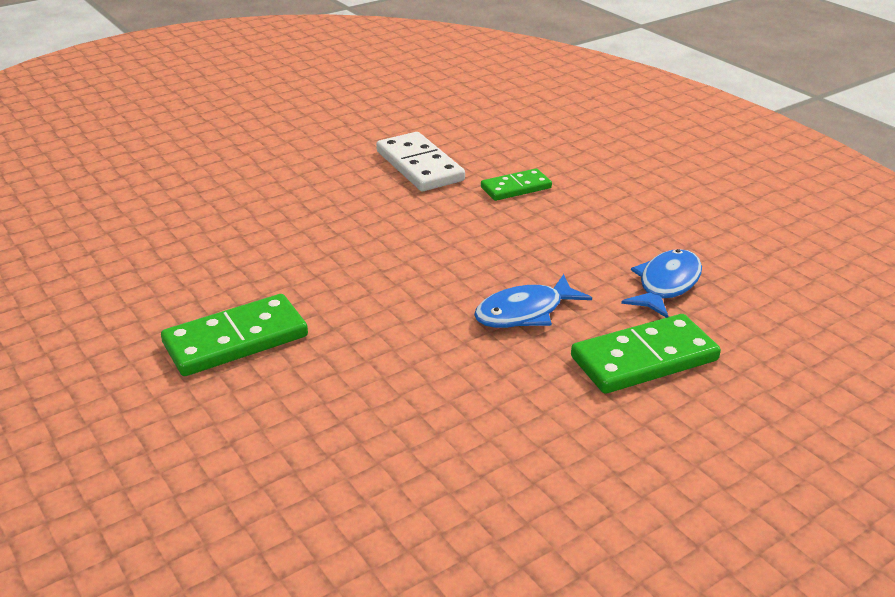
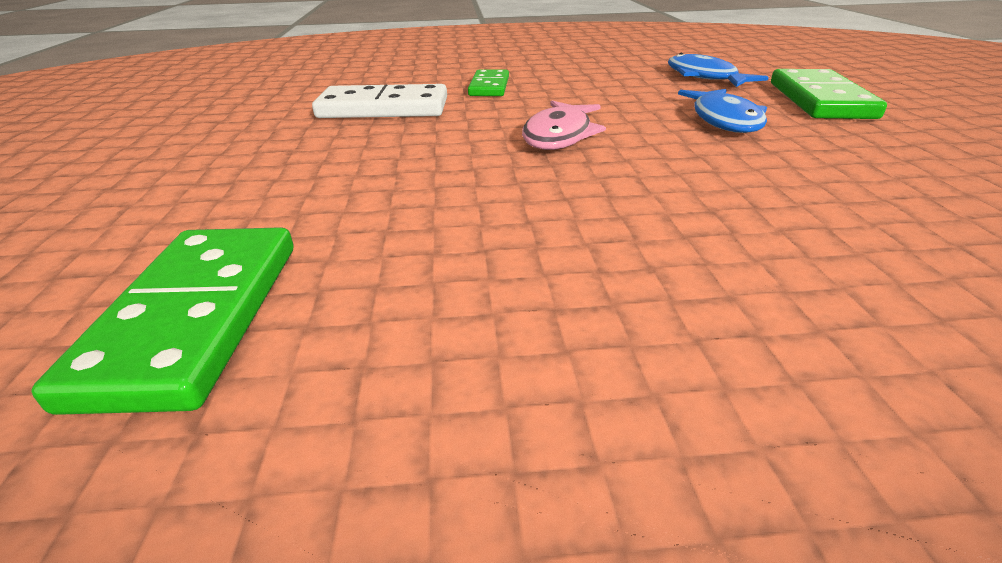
camera: 60 degrees left, 0 degrees up
(236, 340) = (716, 289): green domino -> green domino (196, 317)
(421, 248) = (559, 136): none -> pink fish

